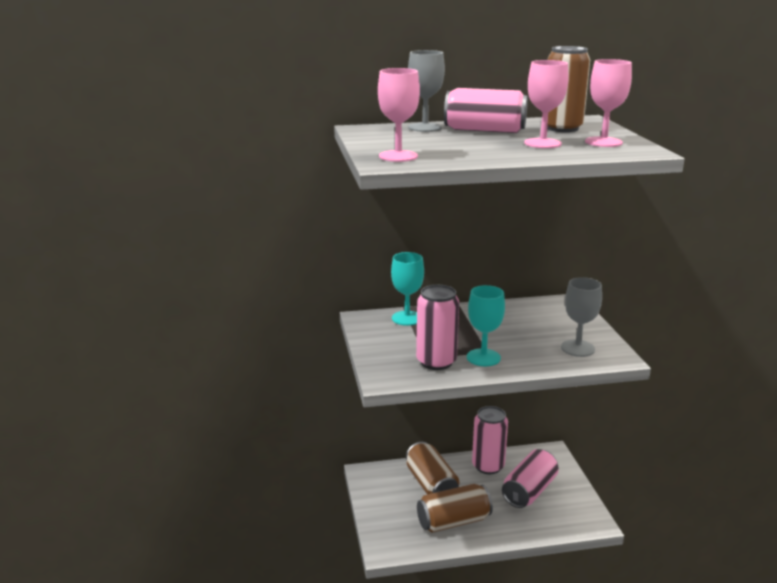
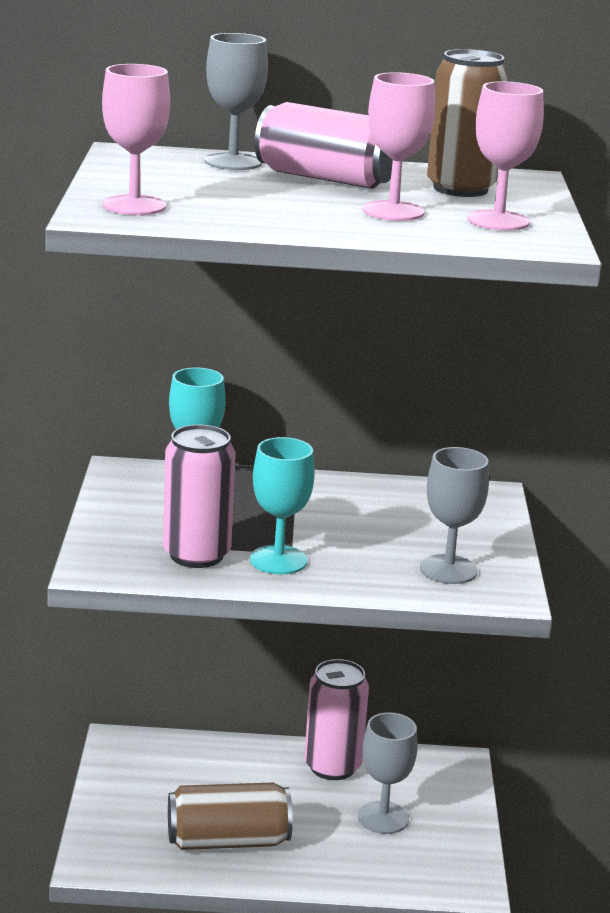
camera: 10 degrees right, 0 degrees up
(431, 485) = (219, 779): brown can -> none
(529, 491) = (383, 818): pink can -> grey goblet

